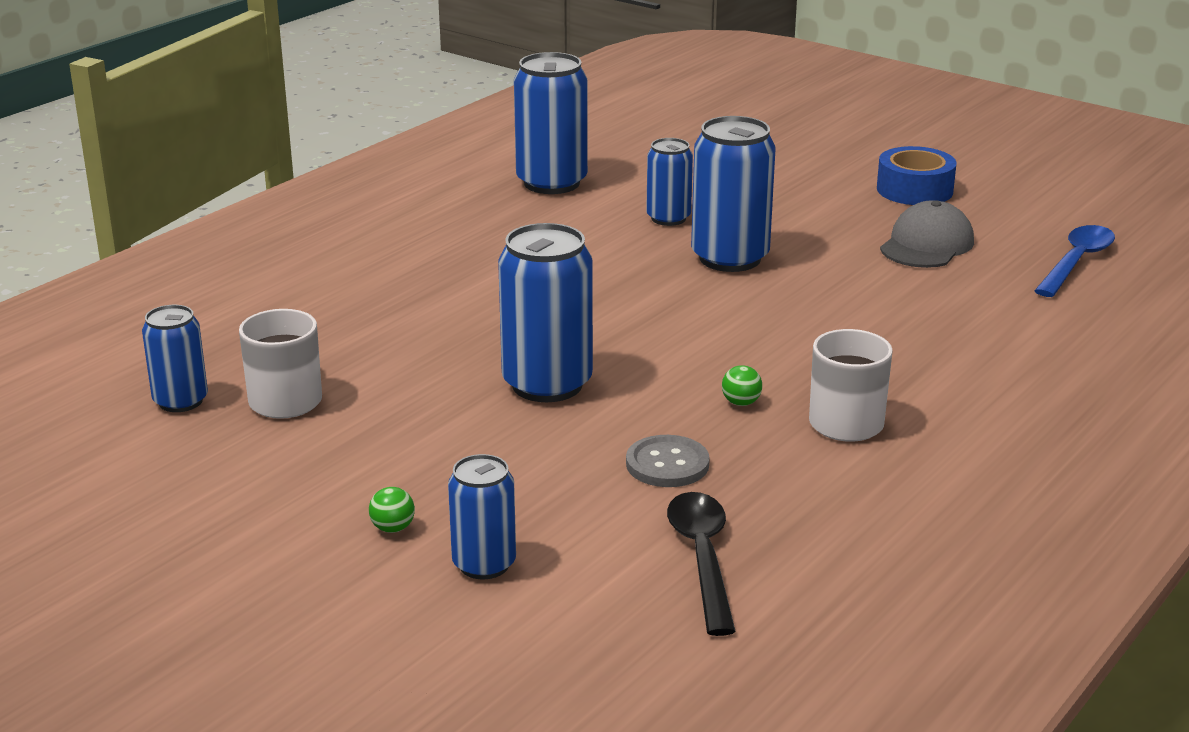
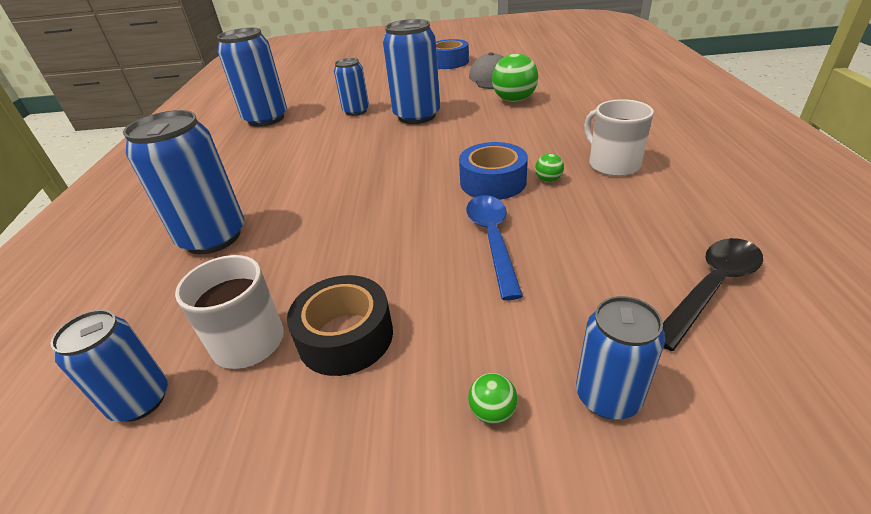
camera: 35 degrees left, 10 degrees up
(357, 434) = (345, 336): none -> black tape
(547, 384) = (427, 224): blue can -> blue can (213, 237)
(667, 464) = (578, 236): grey button -> none
(679, 376) = (493, 182): none -> blue tape
(703, 558) = (711, 288): black spoon -> black spoon turned 90 degrees clockwise
(891, 291) = (514, 100): none -> green ball
(1076, 262) = (560, 63): blue spoon -> blue spoon (493, 240)

